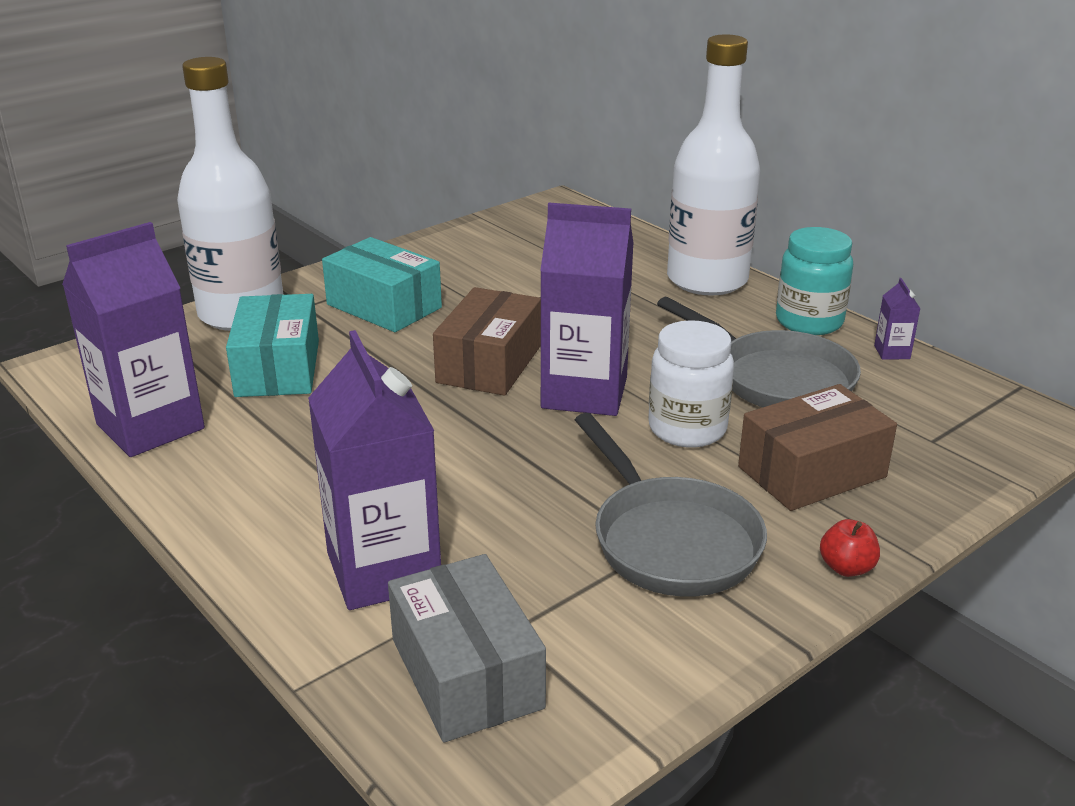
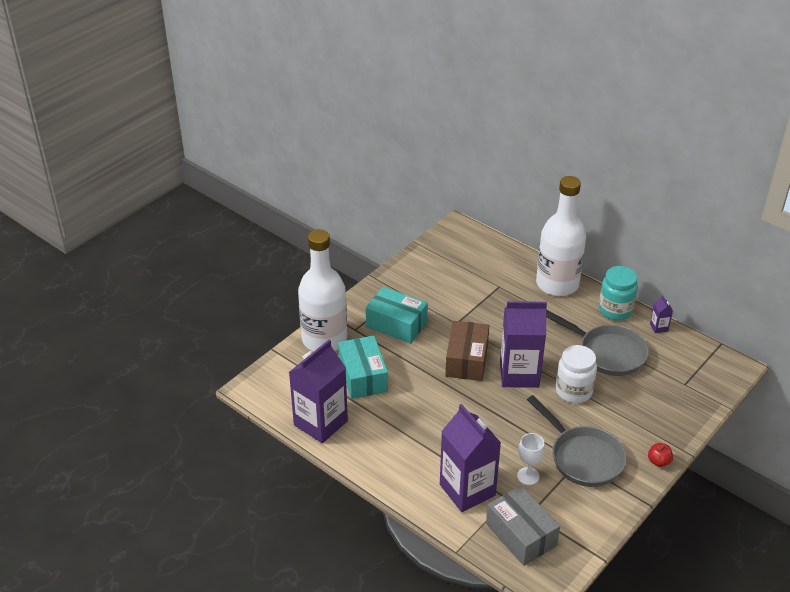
camera: 10 degrees left, 10 degrees up
(532, 560) = (528, 476): none -> white goblet
(812, 472) = (635, 410): brown box -> none

